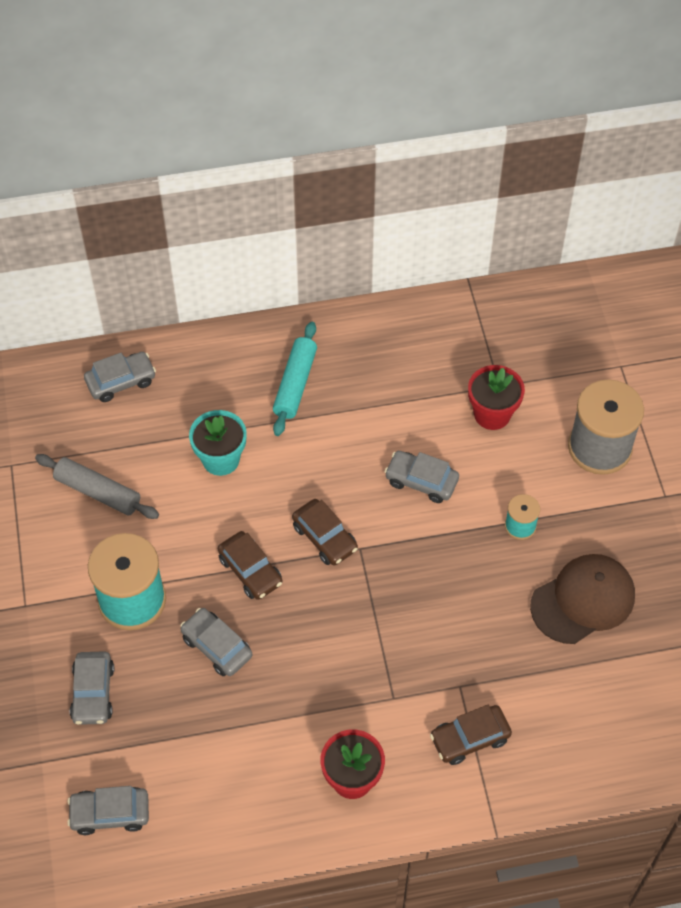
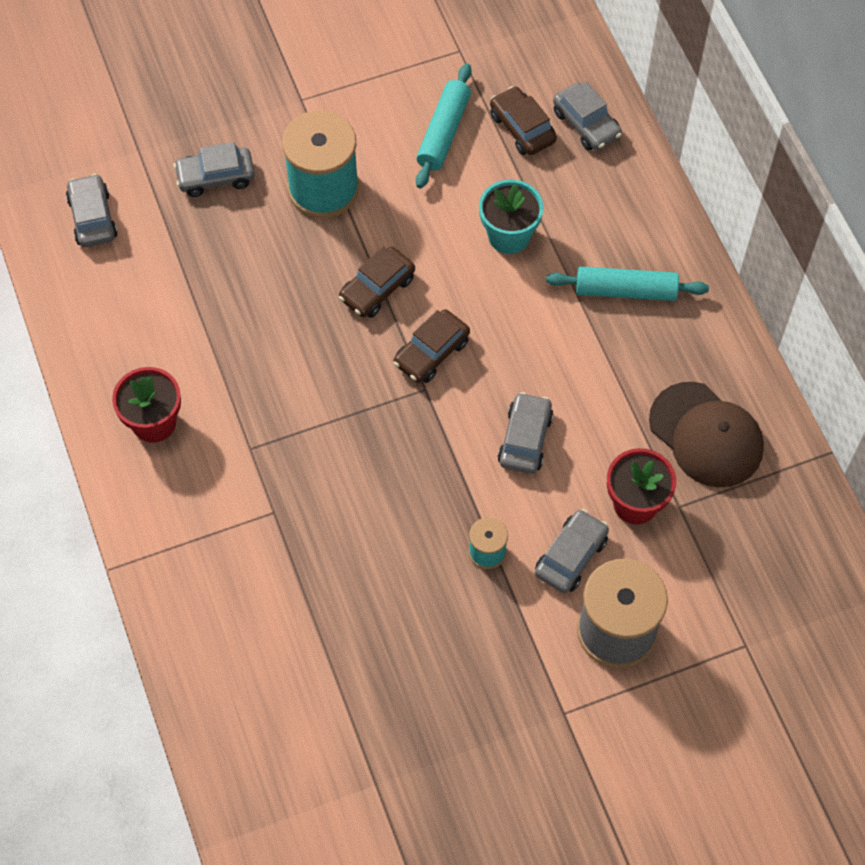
camera: 80 degrees right, 5 degrees up
(98, 492) = (443, 132): grey rolling pin -> turquoise rolling pin
(217, 646) = (283, 274): grey car -> grey car (571, 556)
(470, 738) = (214, 530): brown car -> brown car (522, 128)
(583, 600) = (402, 630): brown cap -> brown cap (706, 435)

